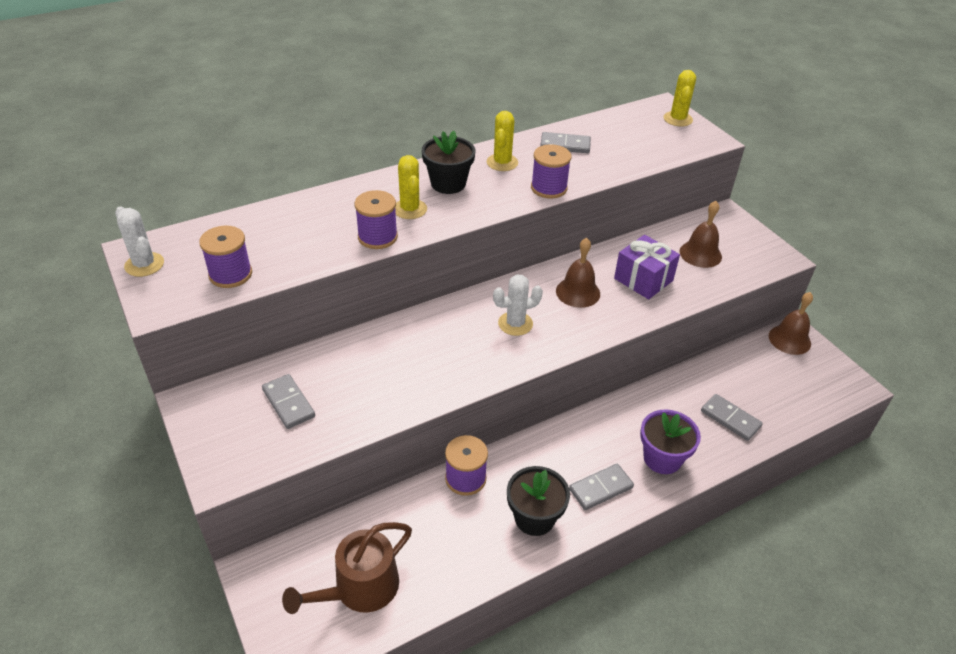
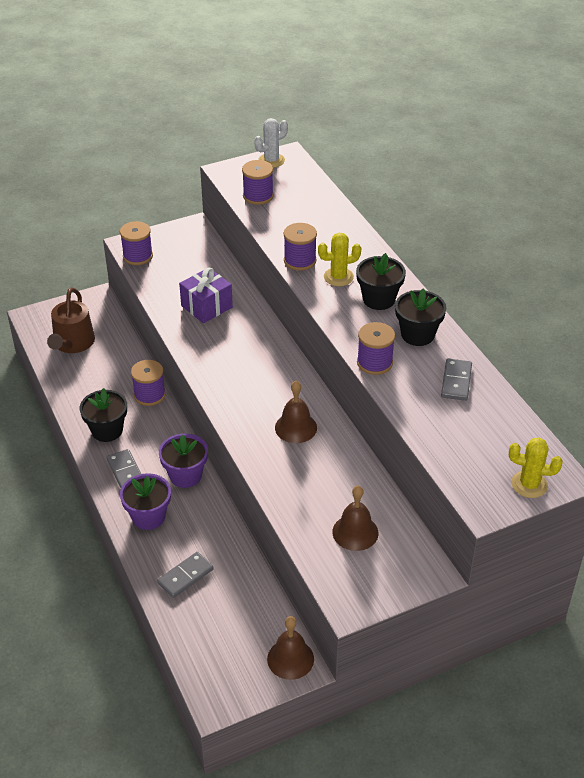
camera: 95 degrees right, 0 degrees up
(253, 460) = (138, 256): none -> purple spool
(288, 403) = (184, 267): grey domino -> none
(360, 588) = (72, 343): brown watering can -> brown watering can turned 135 degrees counterclockwise
(502, 162) = (417, 334): yellow cactus -> black flower pot
(515, 324) = (256, 383): white cactus -> none
(594, 430) = (185, 475): none -> purple flower pot
(643, 279) = (313, 478): purple gift -> purple gift (206, 306)

